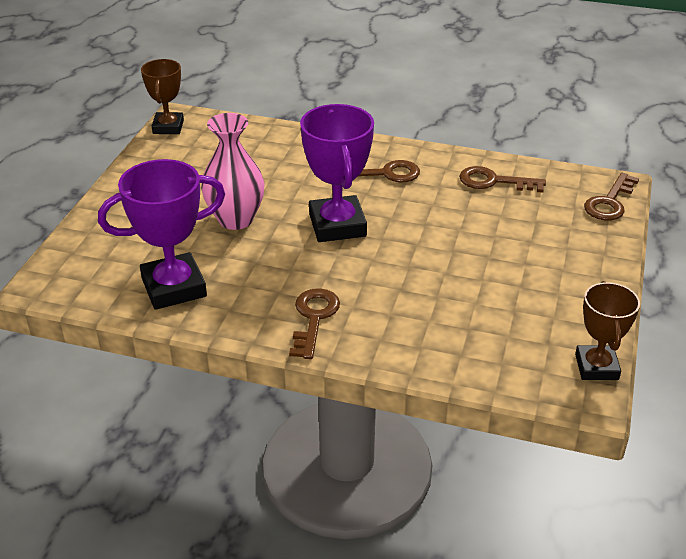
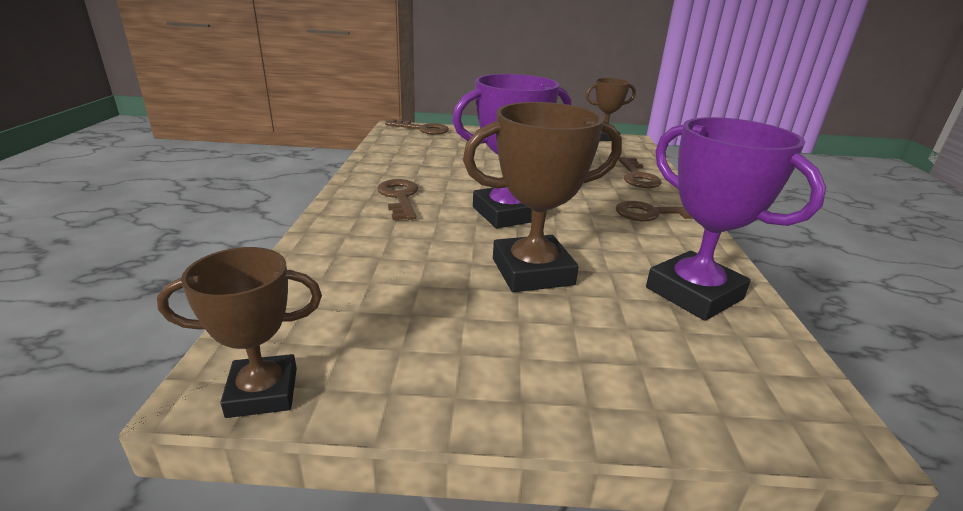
camera: 105 degrees left, 10 degrees down
(235, 219) = (532, 271): pink vase -> brown trophy
(494, 181) = (403, 158): brown key -> brown key (637, 176)

